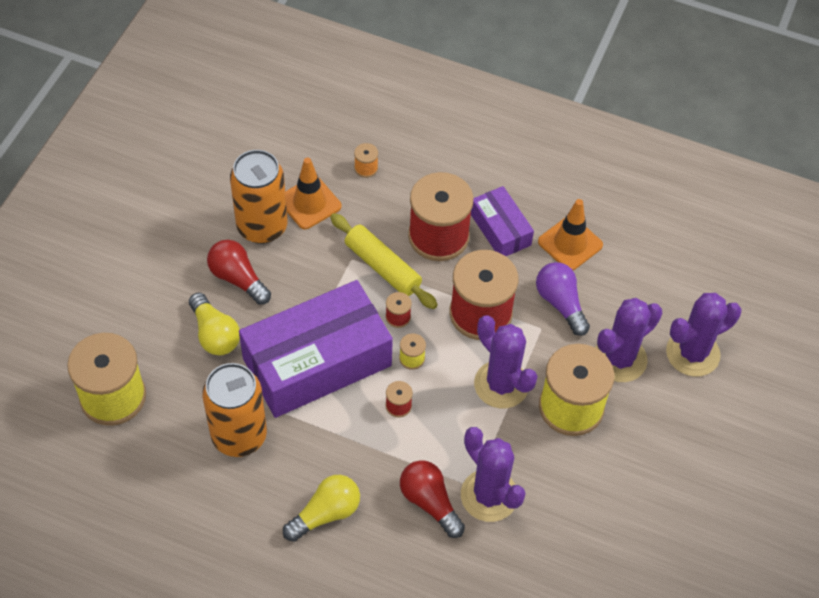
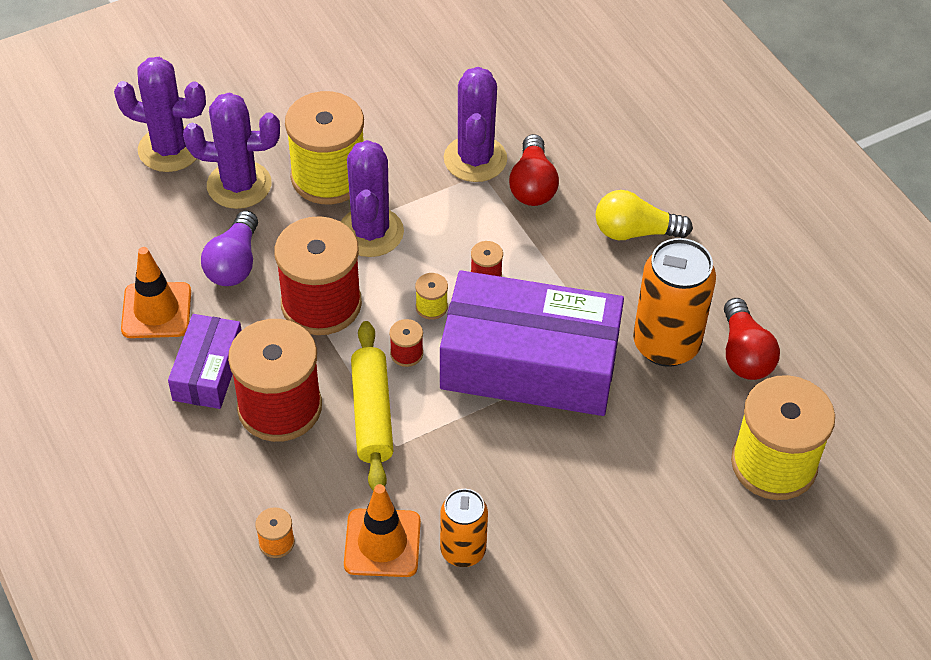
camera: 140 degrees left, 5 degrees down
(214, 334) = (615, 460): yellow light bulb -> none
(238, 278) = (541, 506): red light bulb -> red light bulb (744, 354)
(262, 227) = (463, 551): orange can -> orange can, size x0.61

